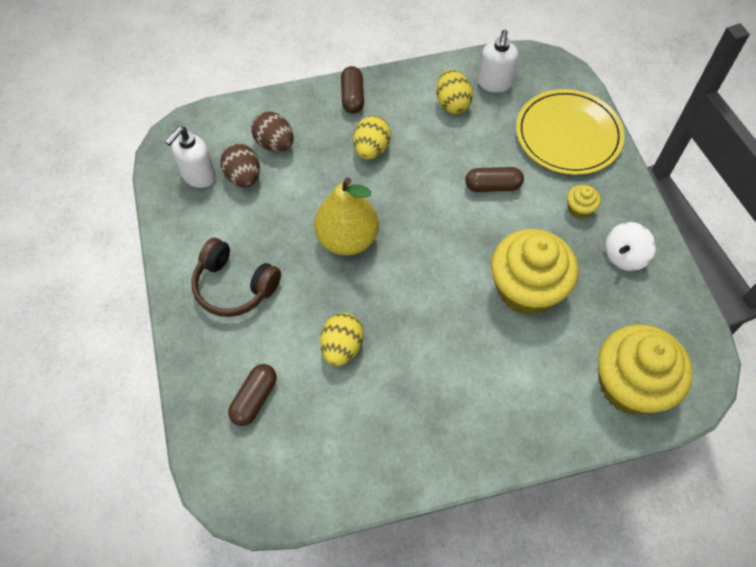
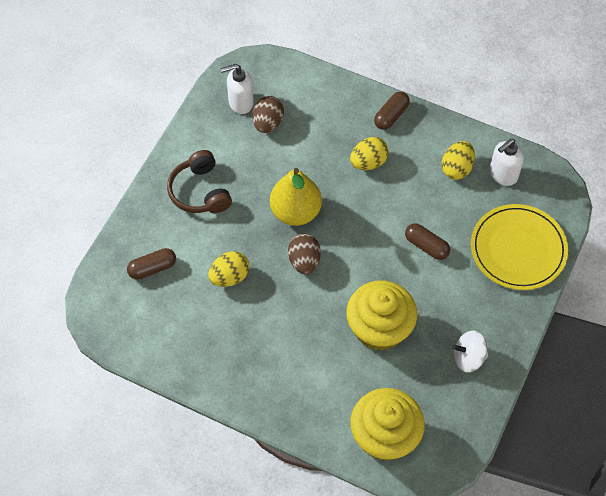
camera: 40 degrees right, 0 degrees up
(274, 143) = (308, 114): brown egg -> brown egg (304, 261)
(579, 209) = (471, 305): yellow cupcake -> none

